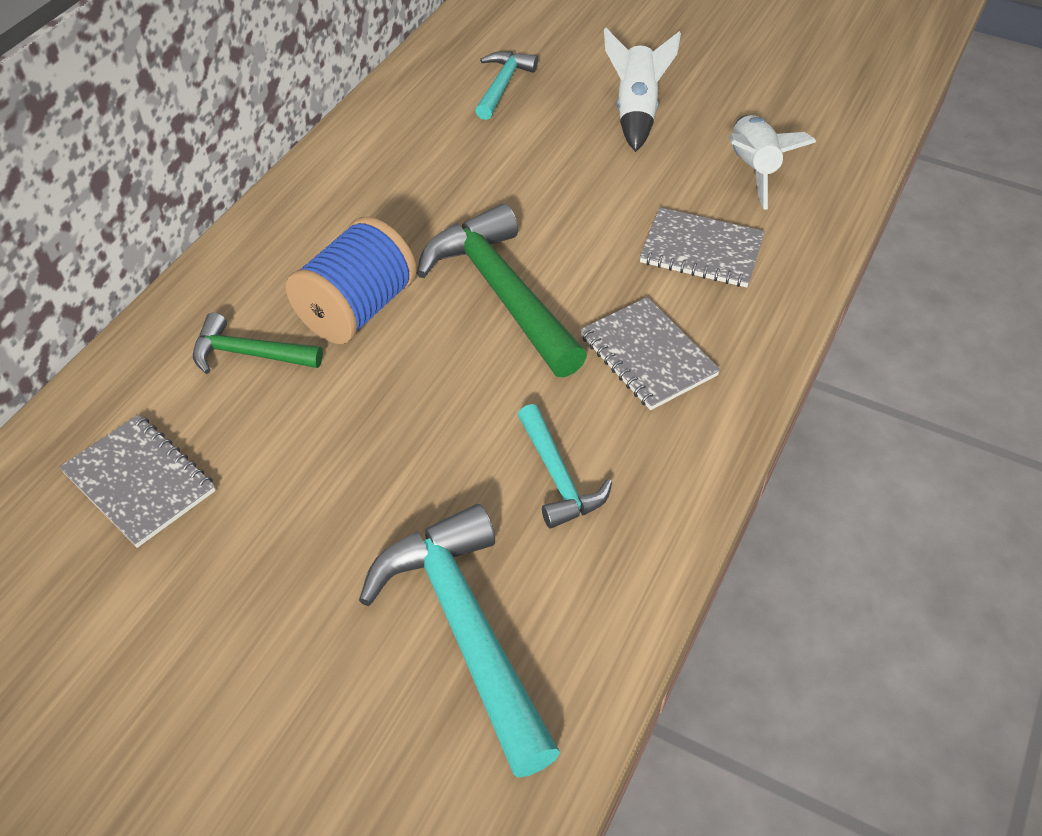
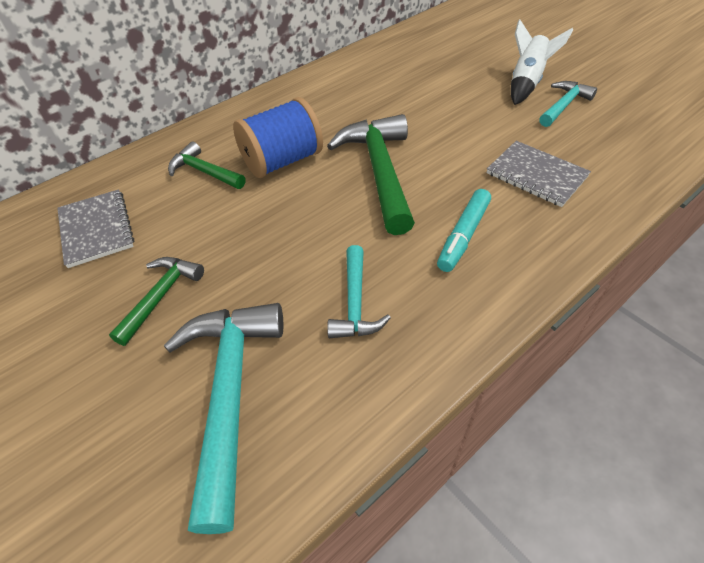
camera: 25 degrees right, 0 degrees up
(301, 544) = (161, 296): none -> green hammer
(502, 85) = (444, 55): turquoise hammer -> turquoise hammer (564, 105)
(648, 356) = (463, 236): grey notebook -> turquoise marker
(753, 169) = (599, 131): white rocket -> none

